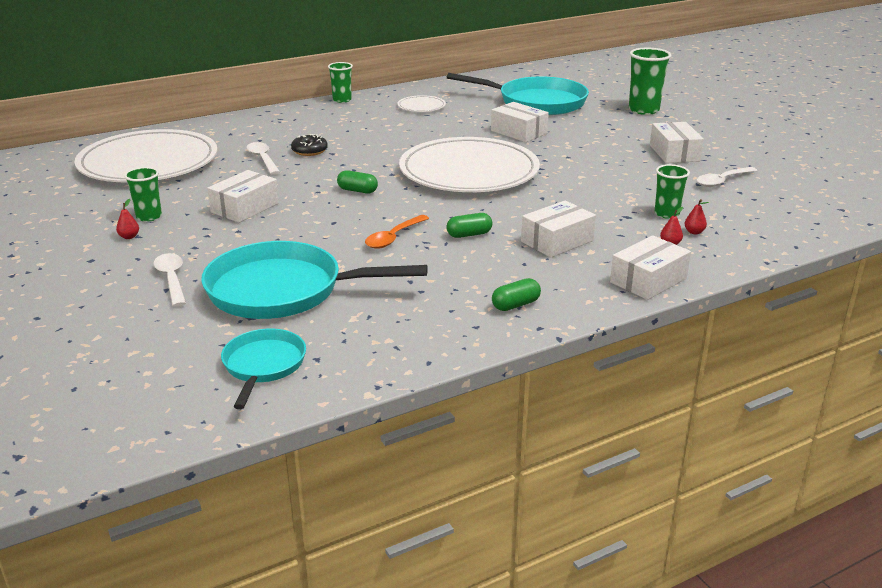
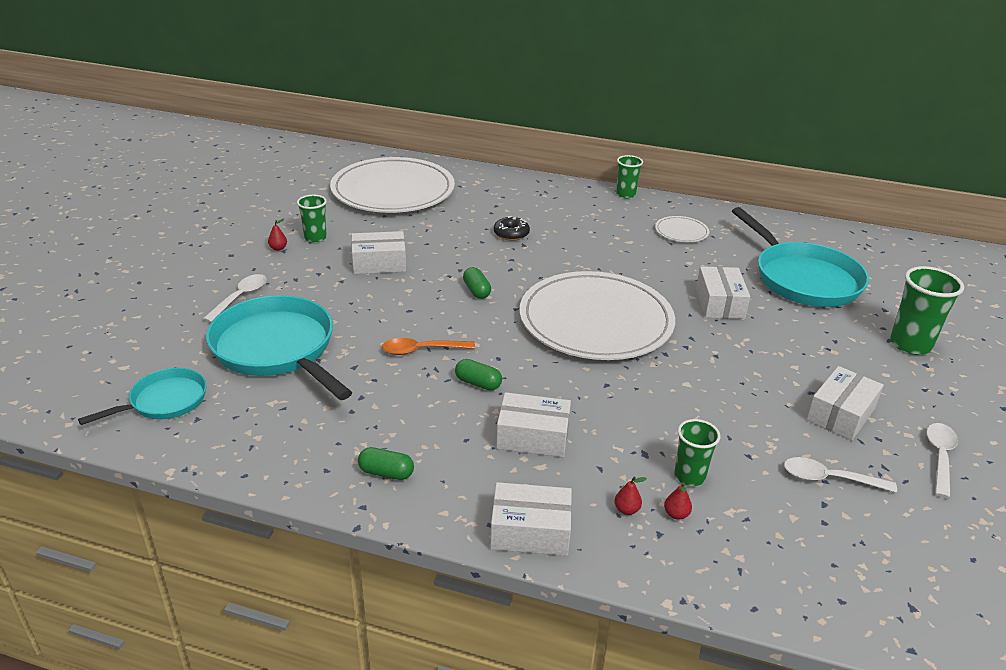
camera: 45 degrees right, 5 degrees up
(262, 159) = (466, 225): white spoon -> white spoon (939, 457)

